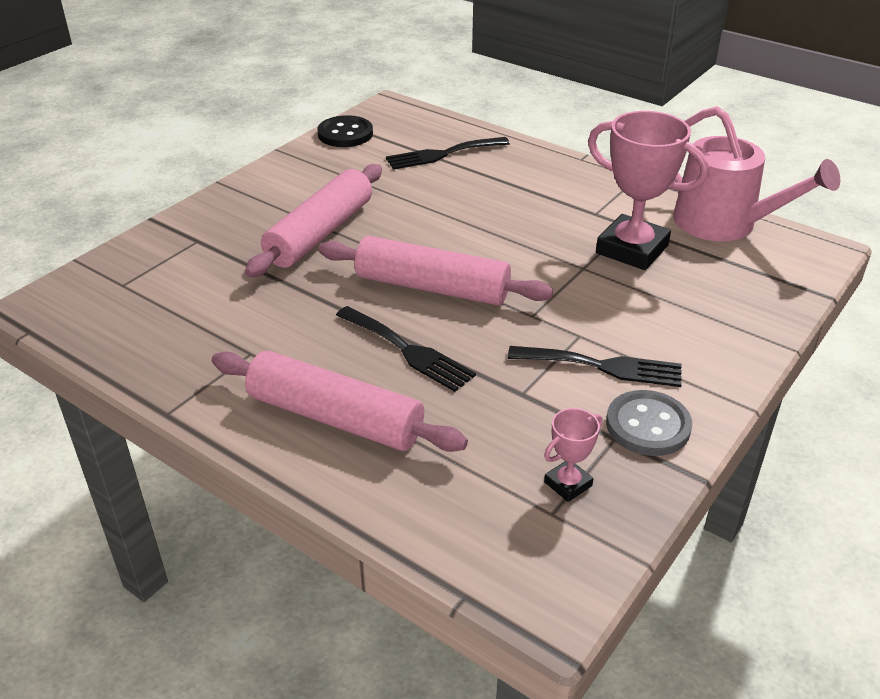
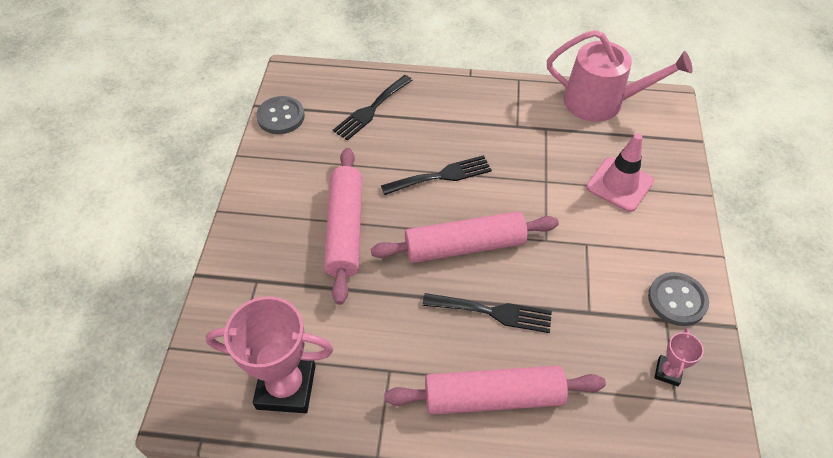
camera: 30 degrees left, 15 degrees up
(345, 134) = (281, 117): black button -> grey button
(603, 366) = (619, 264): black fork -> black fork (441, 176)
(632, 249) = (563, 150): pink trophy -> pink trophy (286, 387)
(675, 299) = (619, 184): none -> pink traffic cone

